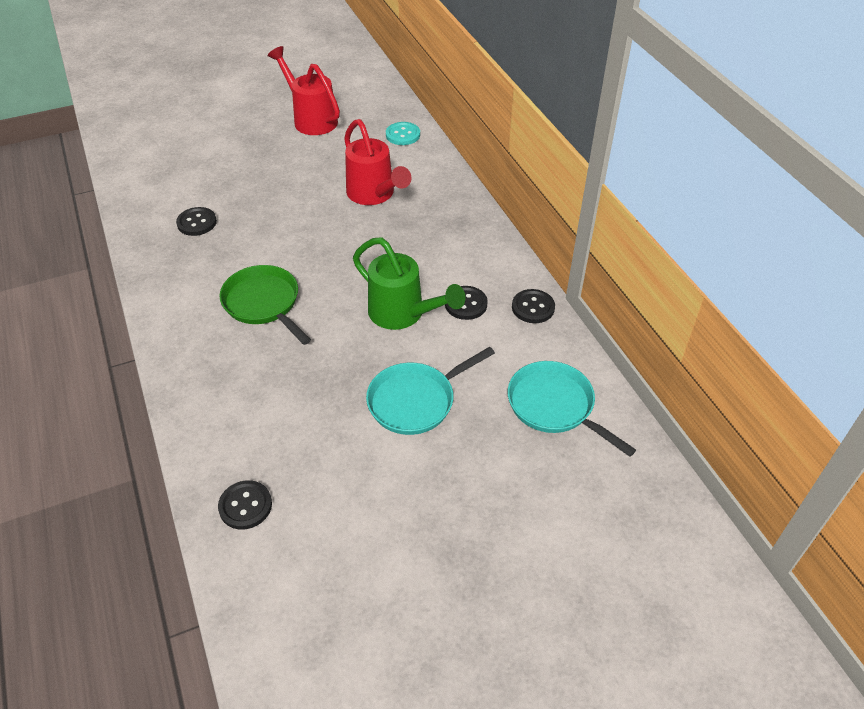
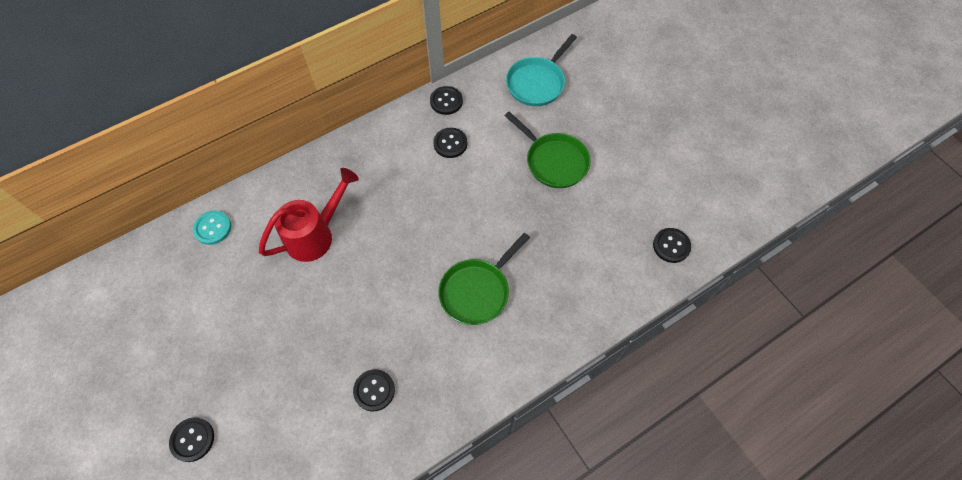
camera: 100 degrees left, 15 degrees up
(211, 127) = (192, 439): none -> black button
(311, 119) = (179, 326): red watering can -> none
(403, 314) = (469, 184): green watering can -> none
(416, 401) = (553, 161): turquoise pan -> green pan

